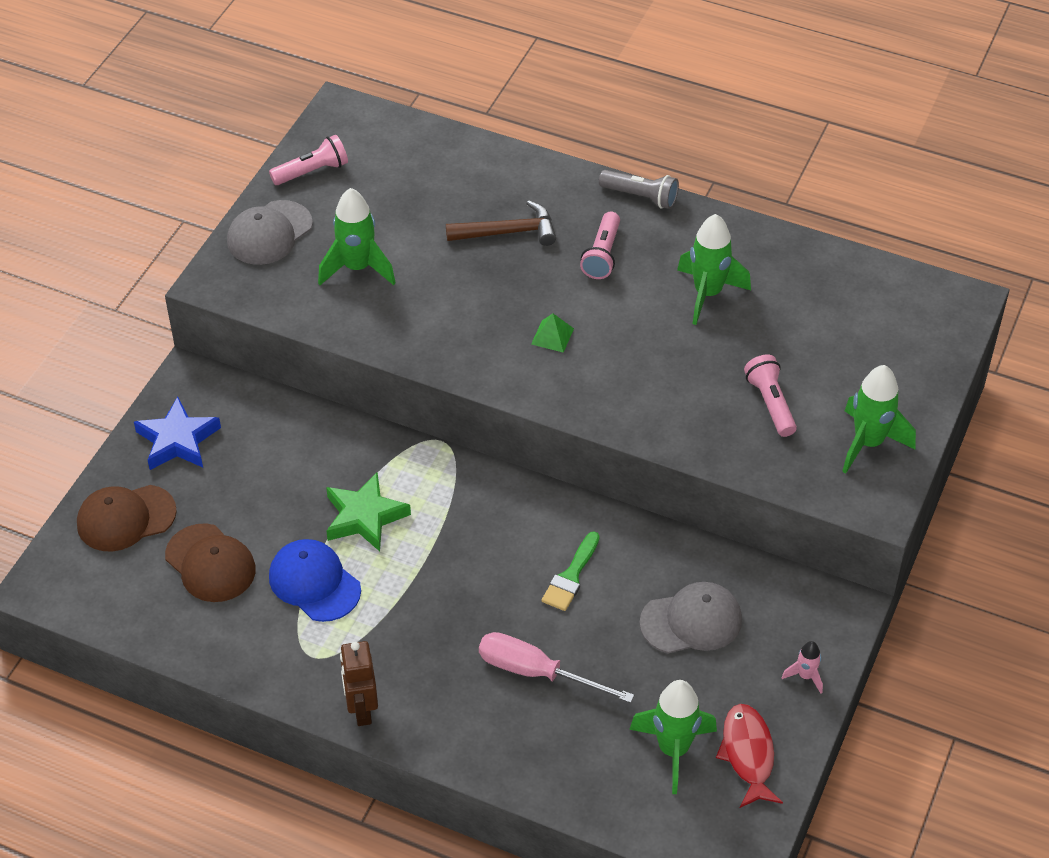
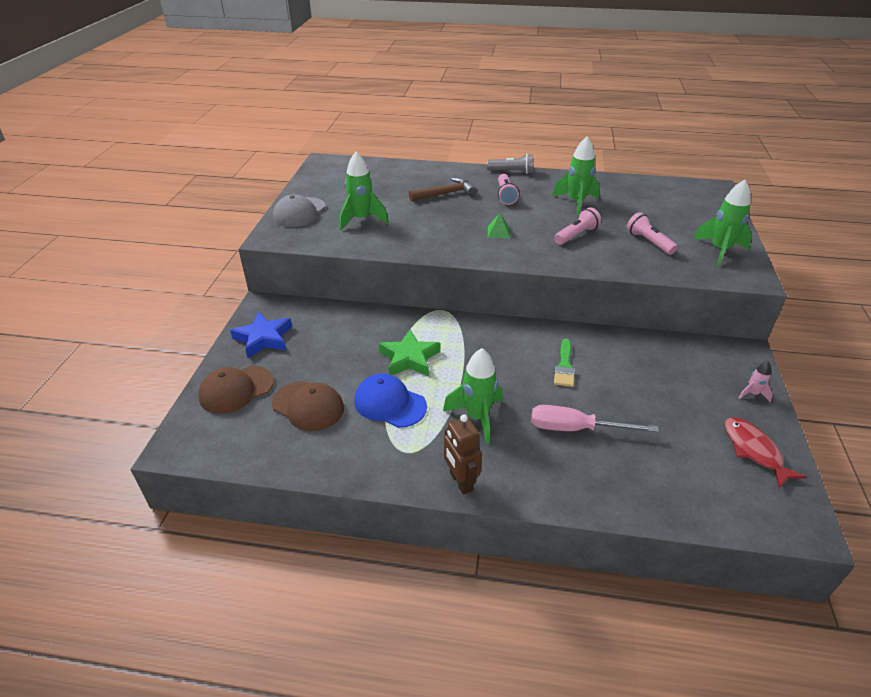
camera: 15 degrees left, 10 degrees down
(312, 171) = (316, 185): pink flashlight -> pink flashlight (576, 235)
(673, 750) = (702, 459): green rocket -> green rocket (477, 417)
(691, 621) = (658, 377): grey cap -> none

